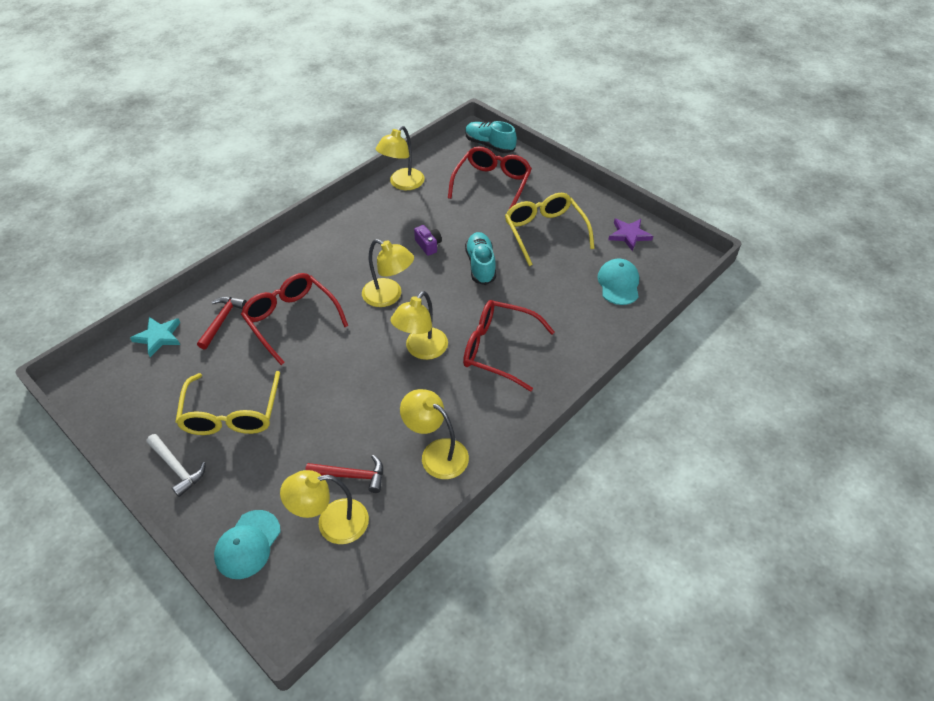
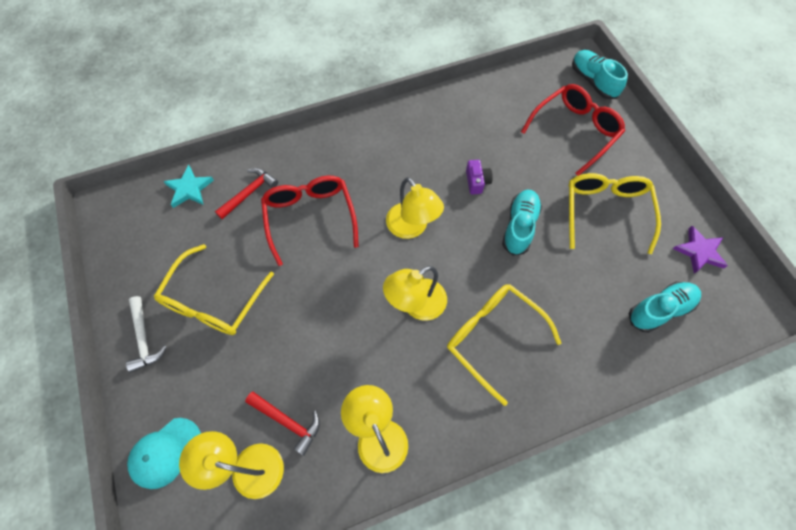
camera: 25 degrees right, 15 degrees up
(402, 184) = (482, 98): yellow lamp -> none
(498, 349) = (493, 337): red glasses -> yellow glasses
(618, 283) = (659, 310): turquoise cap -> turquoise shoe

